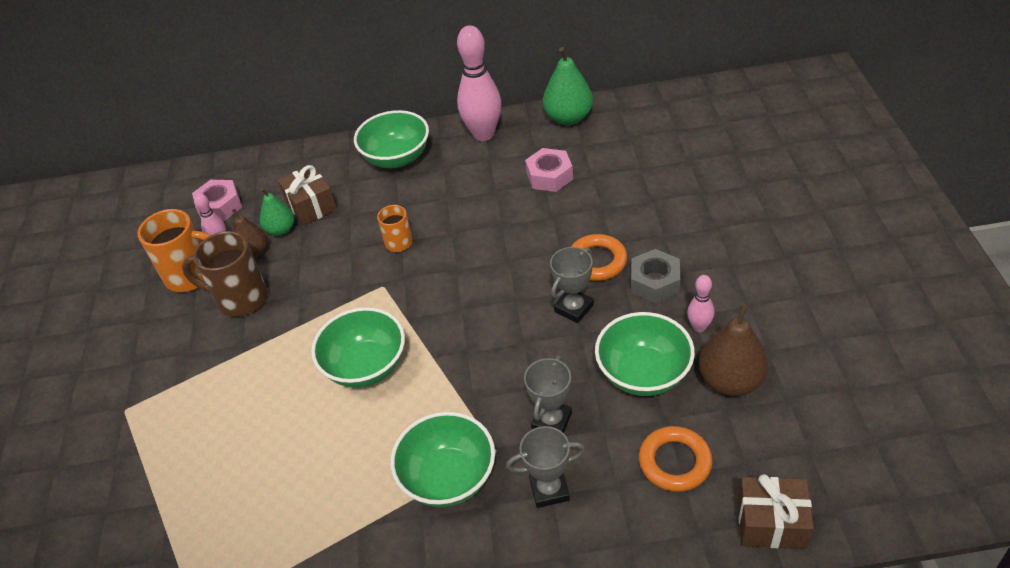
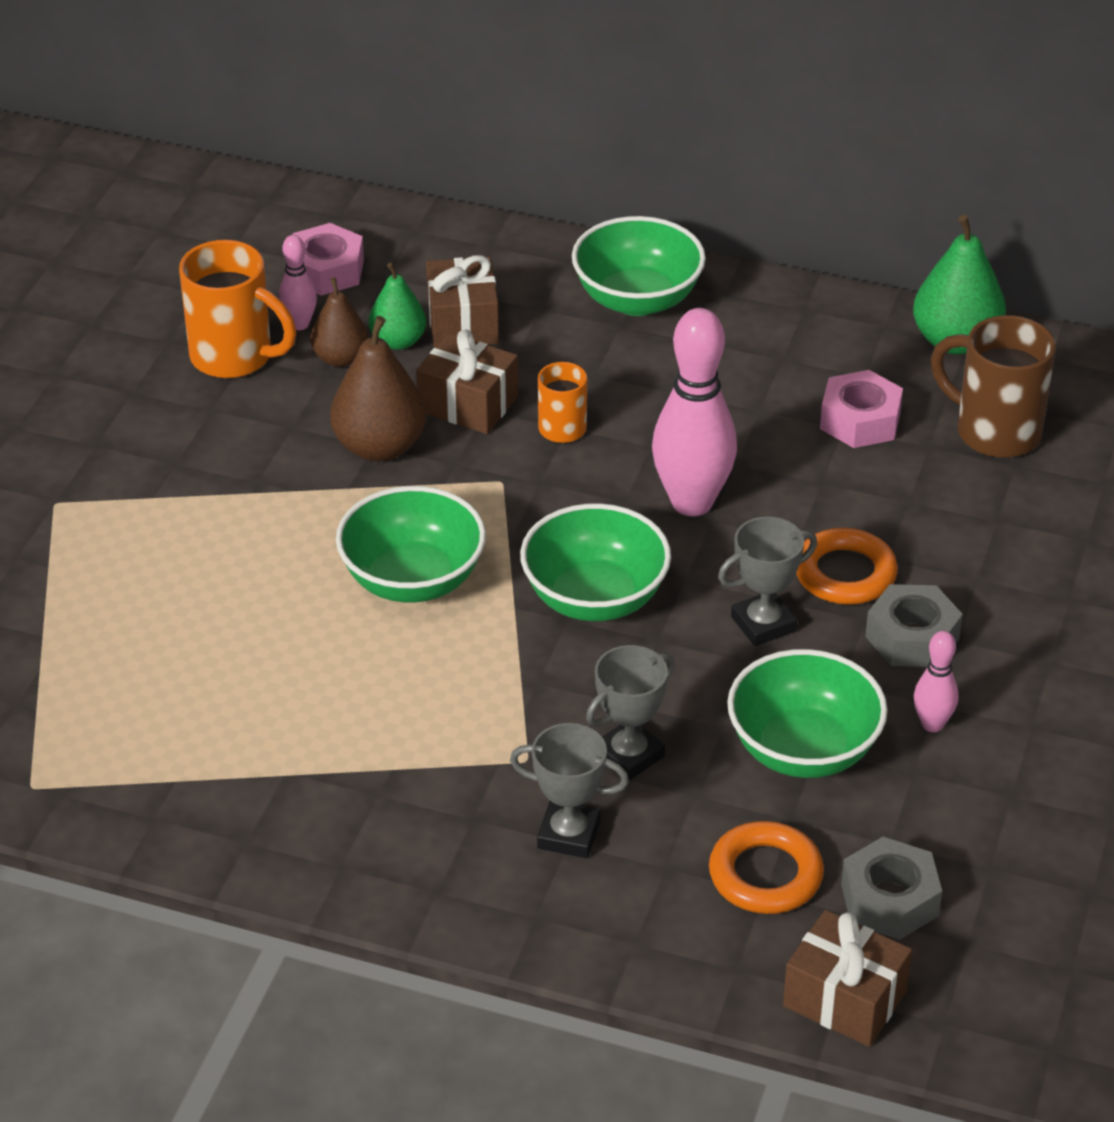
camera: 20 degrees right, 5 degrees down
(240, 299) = (286, 418): brown mug -> brown mug (994, 432)
(339, 249) = (468, 404): none -> brown gift
(448, 478) = (441, 764): green bowl -> green bowl (595, 598)
(483, 134) = (799, 315): pink bowling pin -> pink bowling pin (692, 502)
(730, 381) = (924, 811): brown pear -> brown pear (379, 447)
(750, 445) = (889, 900): none -> grey nut

